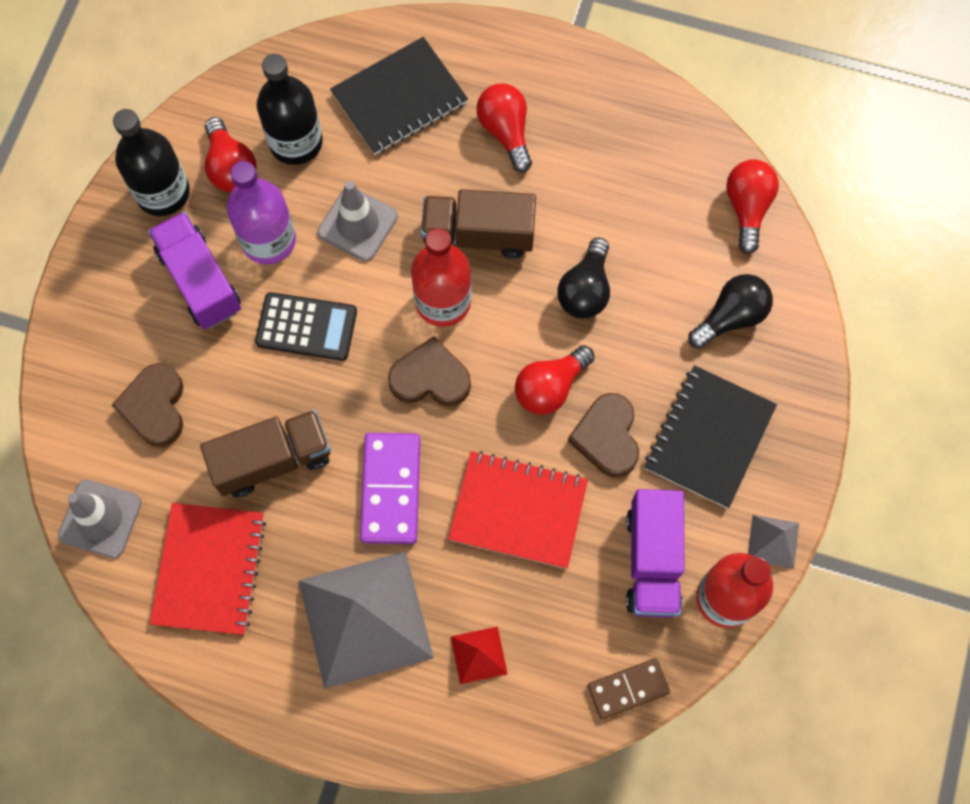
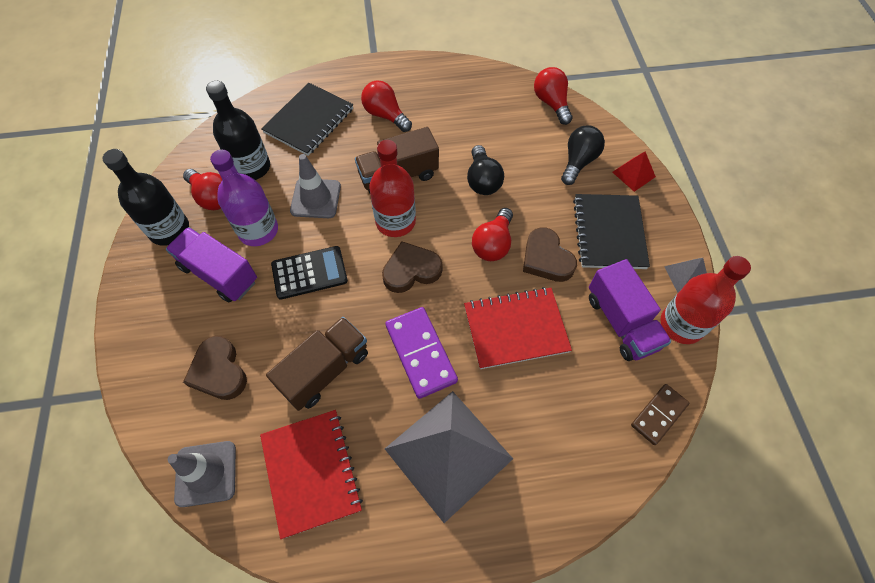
camera: 25 degrees left, 10 degrees down
(479, 655) = (544, 441): red pyramid -> red pyramid (633, 174)

